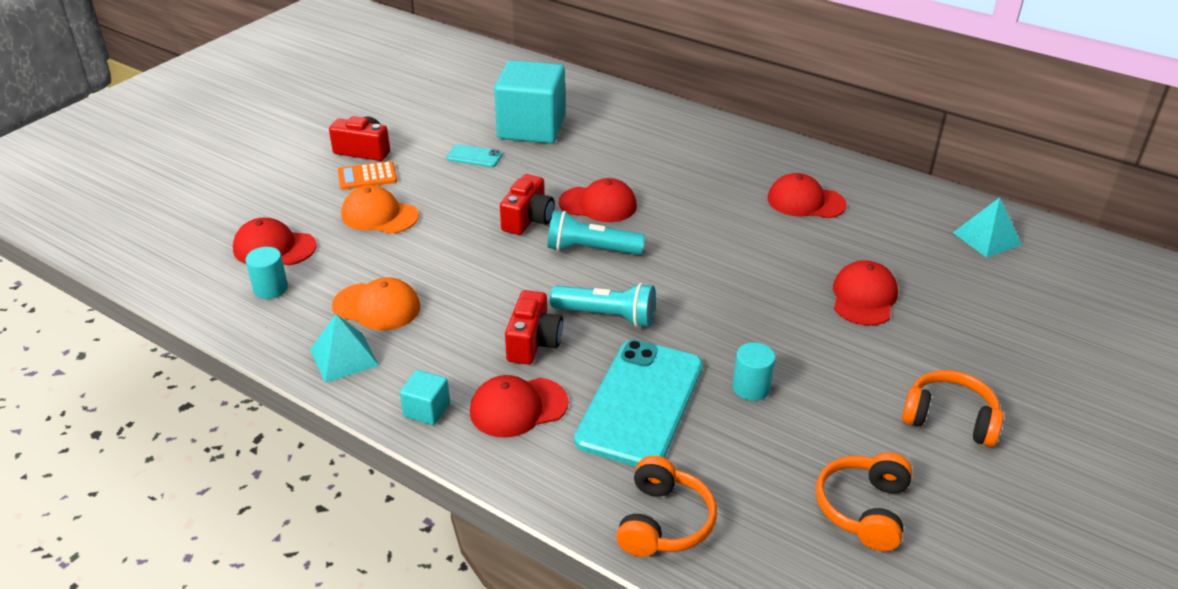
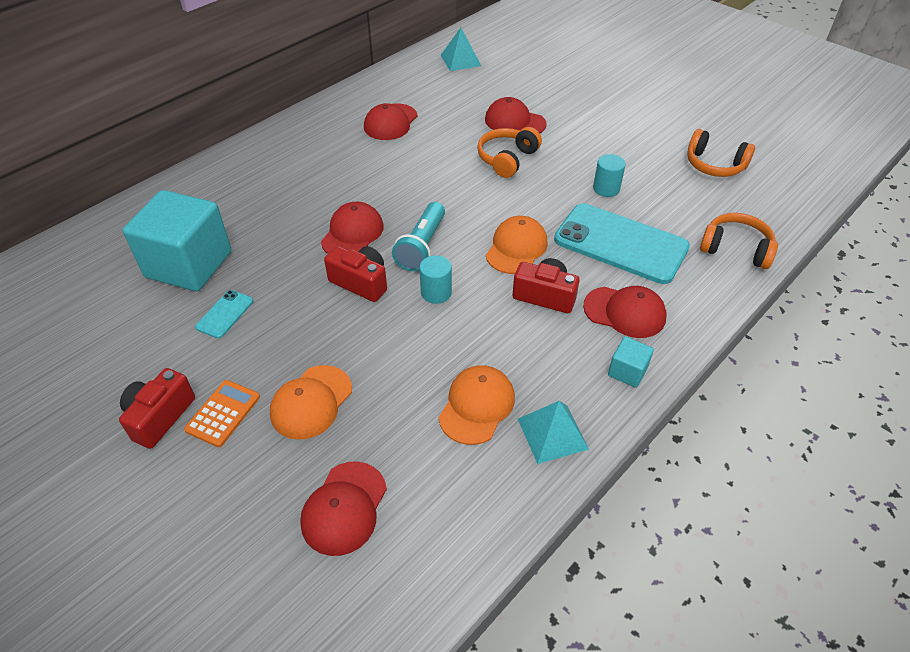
camera: 80 degrees left, 10 degrees up
(270, 289) = (426, 507): turquoise cylinder -> turquoise cylinder (436, 292)
(367, 176) = (223, 413): orange calculator -> orange calculator turned 150 degrees counterclockwise
(518, 407) = (624, 312): red cap -> red cap turned 60 degrees counterclockwise
(607, 316) = (516, 248): turquoise flashlight -> orange cap
(949, 419) = (636, 117): orange headphones -> orange headphones (507, 159)

